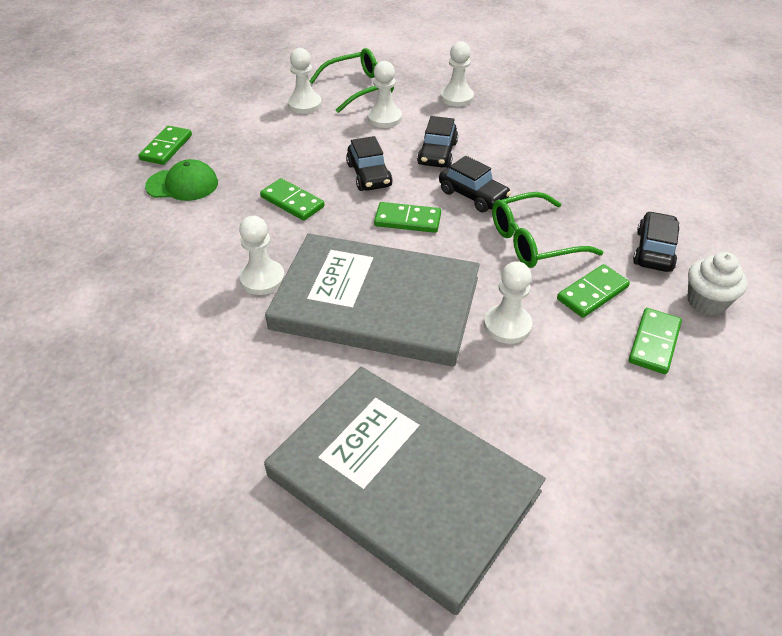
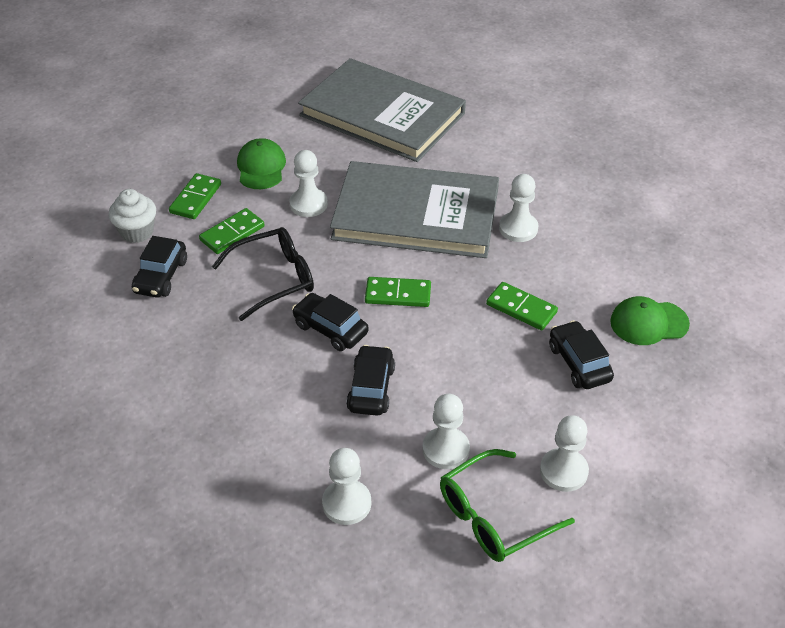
camera: 175 degrees right, 0 degrees up
(166, 147) = (702, 376): green domino -> none
(369, 175) = (448, 349): black car -> black car (579, 363)
(533, 241) = (275, 278): green glasses -> black glasses
(580, 388) = (261, 167): none -> green cap

